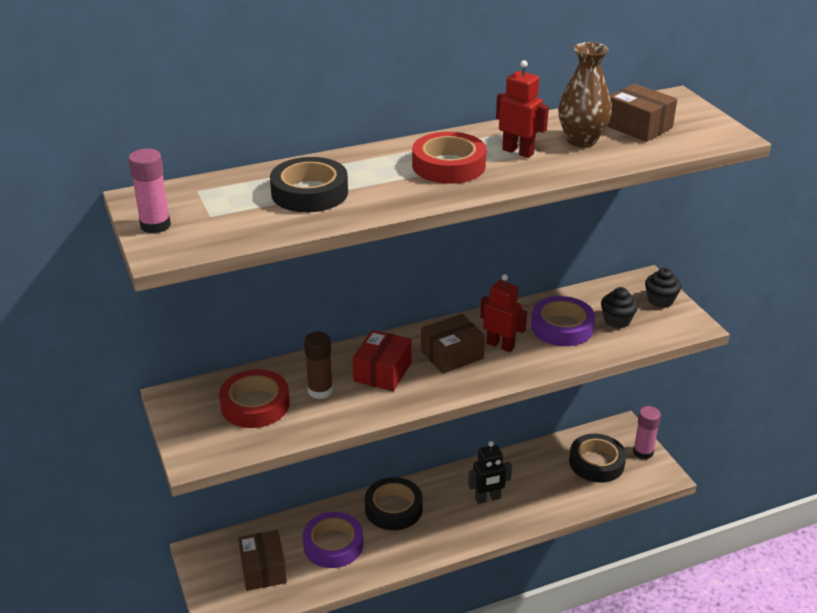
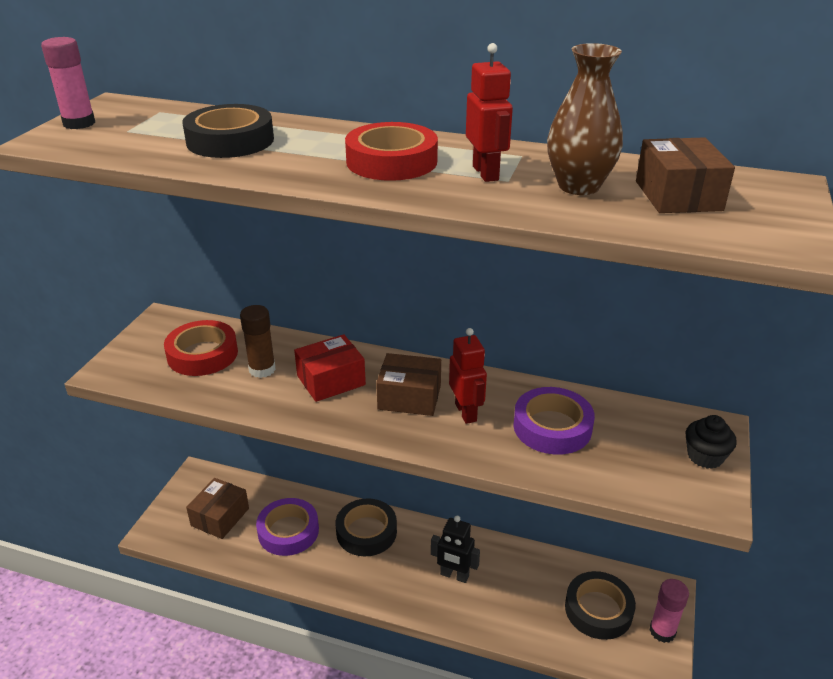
camera: 40 degrees right, 0 degrees up
(617, 320) = (623, 451): black cupcake -> none

